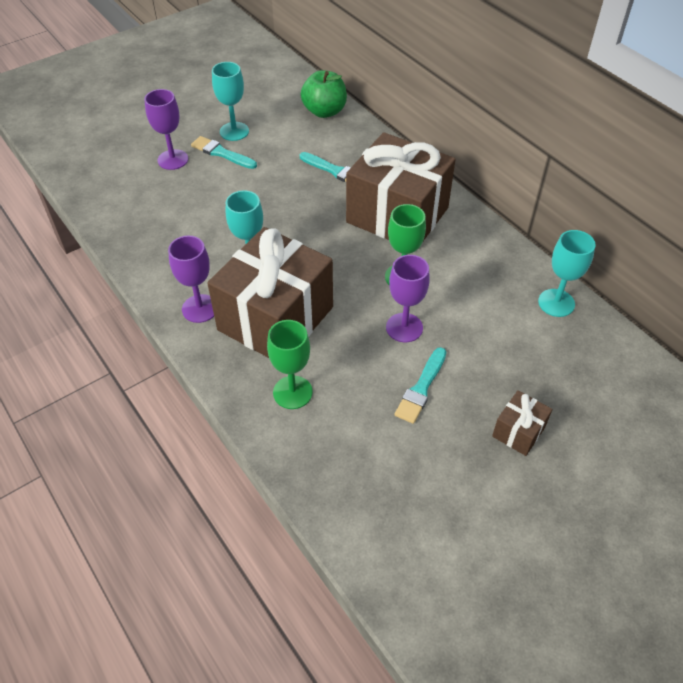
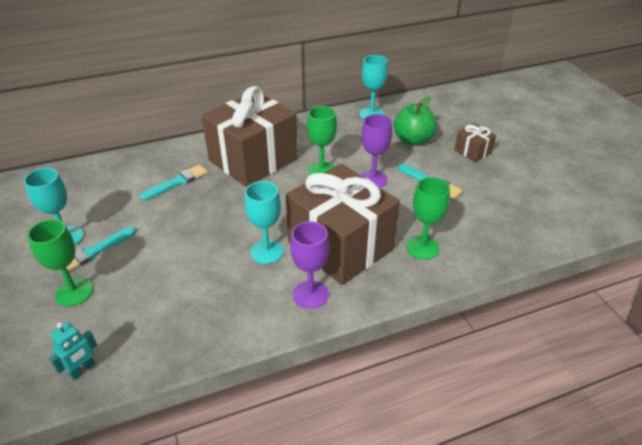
camera: 75 degrees left, 10 degrees down
(97, 193) = (83, 370): none -> turquoise robot
(173, 160) = (74, 292): purple goblet -> green goblet
(324, 111) = (89, 174): green apple -> green apple (413, 140)

